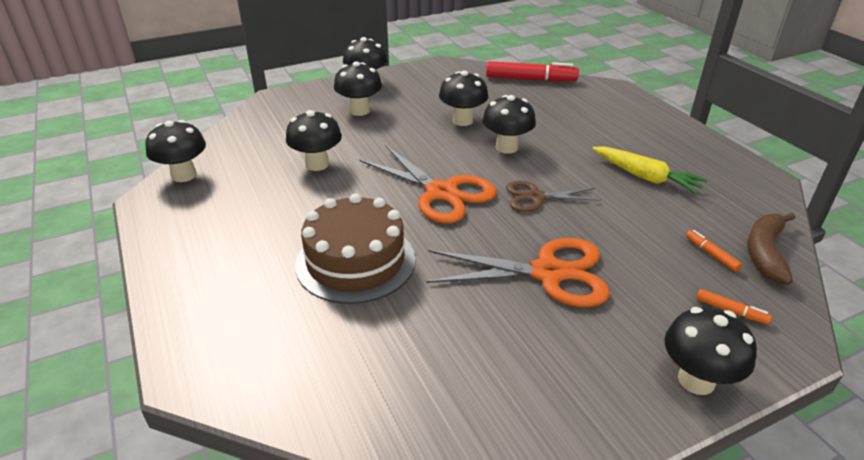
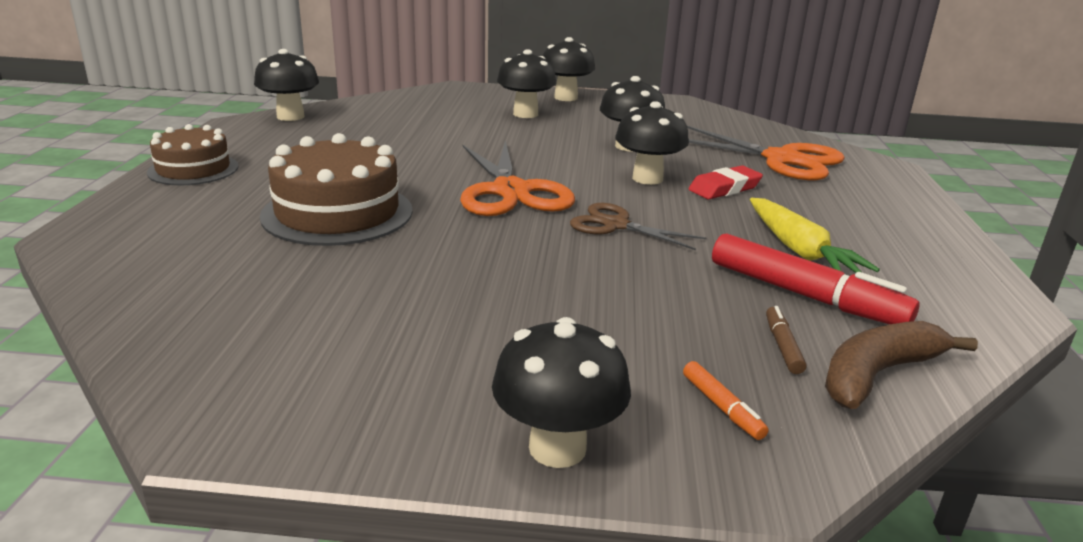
camera: 30 degrees right, 10 degrees down
(184, 264) = (193, 169): none -> brown cake
(317, 164) = (418, 139): black mushroom -> none
(530, 79) = (773, 134): red marker -> red marker (804, 295)
(548, 273) = (525, 288): orange scissors -> orange scissors (781, 159)
(556, 140) = (724, 188): none -> red eraser
(711, 254) = (782, 346): orange marker -> brown marker

